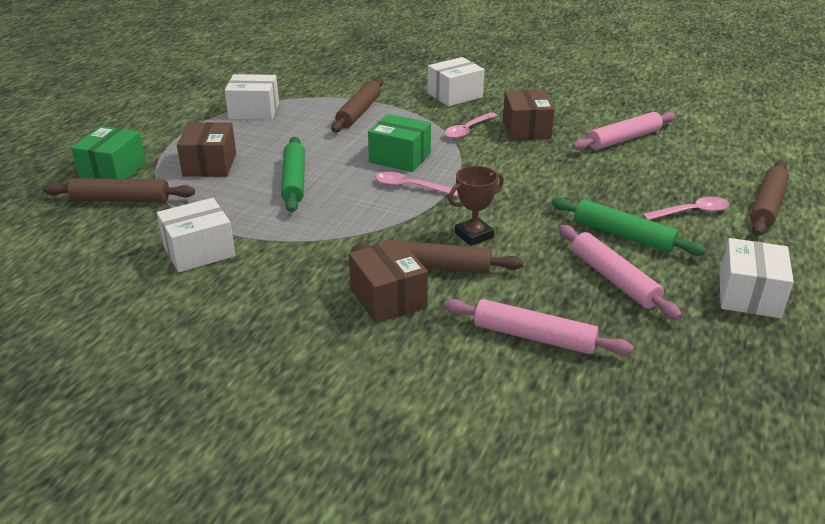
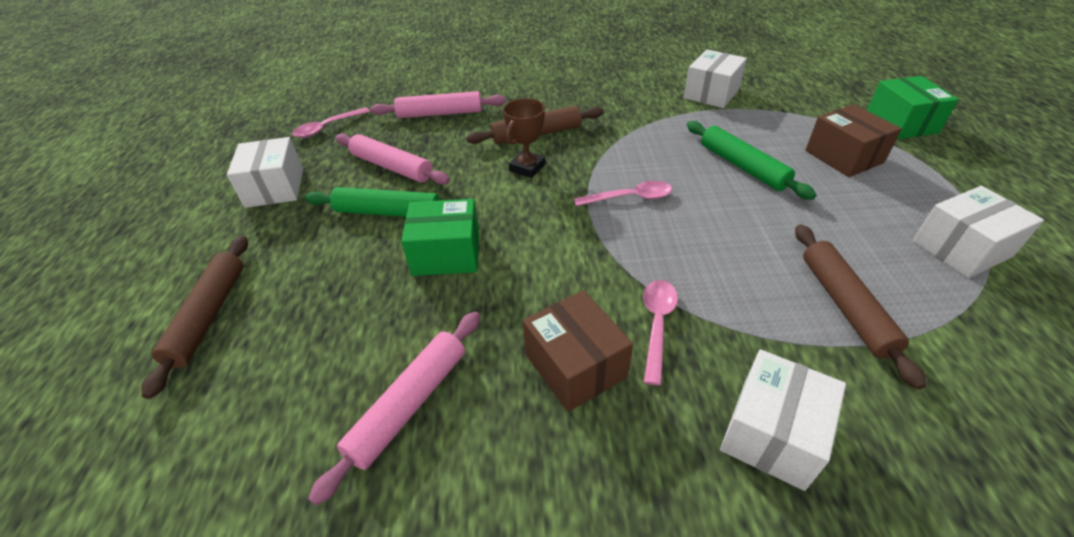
camera: 155 degrees right, 10 degrees up
(121, 200) = (836, 105): brown rolling pin -> none
(388, 298) = (551, 106): brown box -> none
(400, 158) = (685, 234): green box -> green box (446, 254)
(691, 212) = (312, 269): pink spoon -> pink spoon (327, 127)

